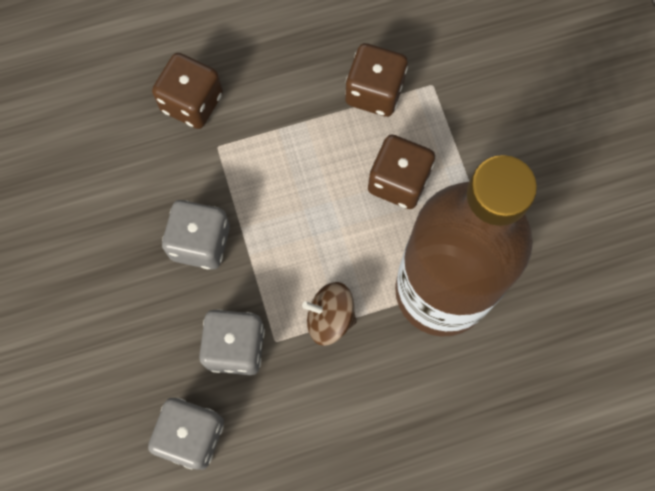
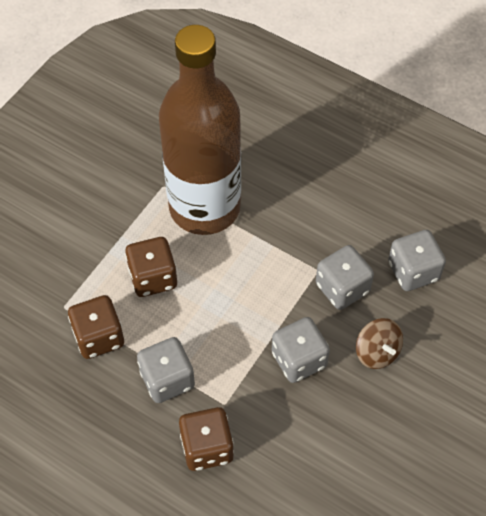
camera: 130 degrees left, 15 degrees down
(282, 117) = (167, 379): none -> grey dice
(330, 318) = (276, 252): brown spinning top -> brown spinning top (377, 352)

